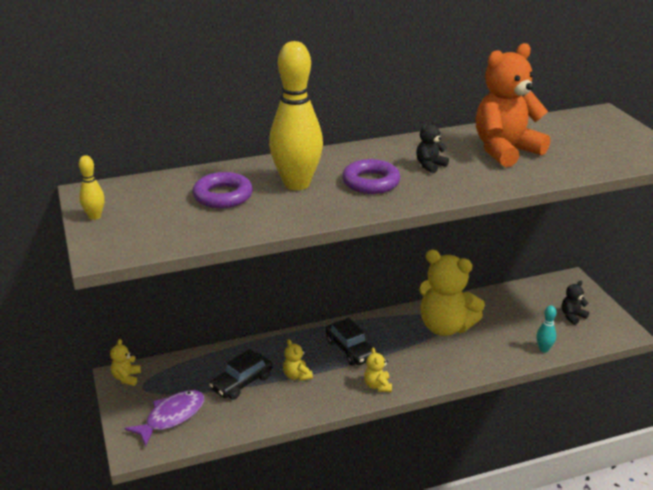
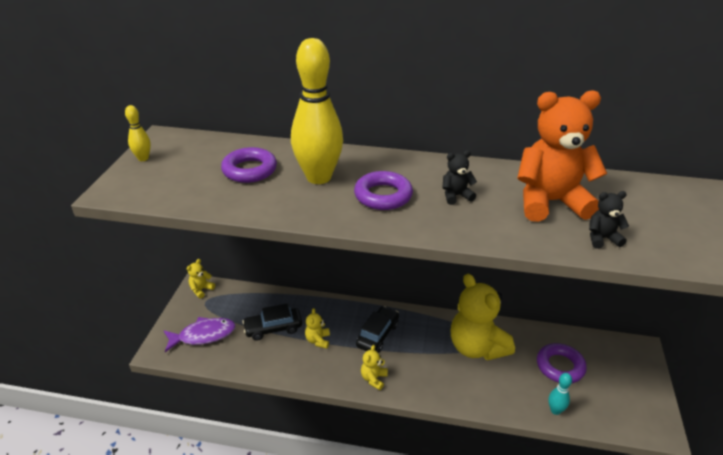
camera: 30 degrees right, 5 degrees up
(350, 350) = (377, 335): black car -> black car turned 150 degrees counterclockwise
(522, 316) = (560, 366): none -> purple ring
(572, 316) = (612, 388): black teddy bear -> black teddy bear (602, 238)

